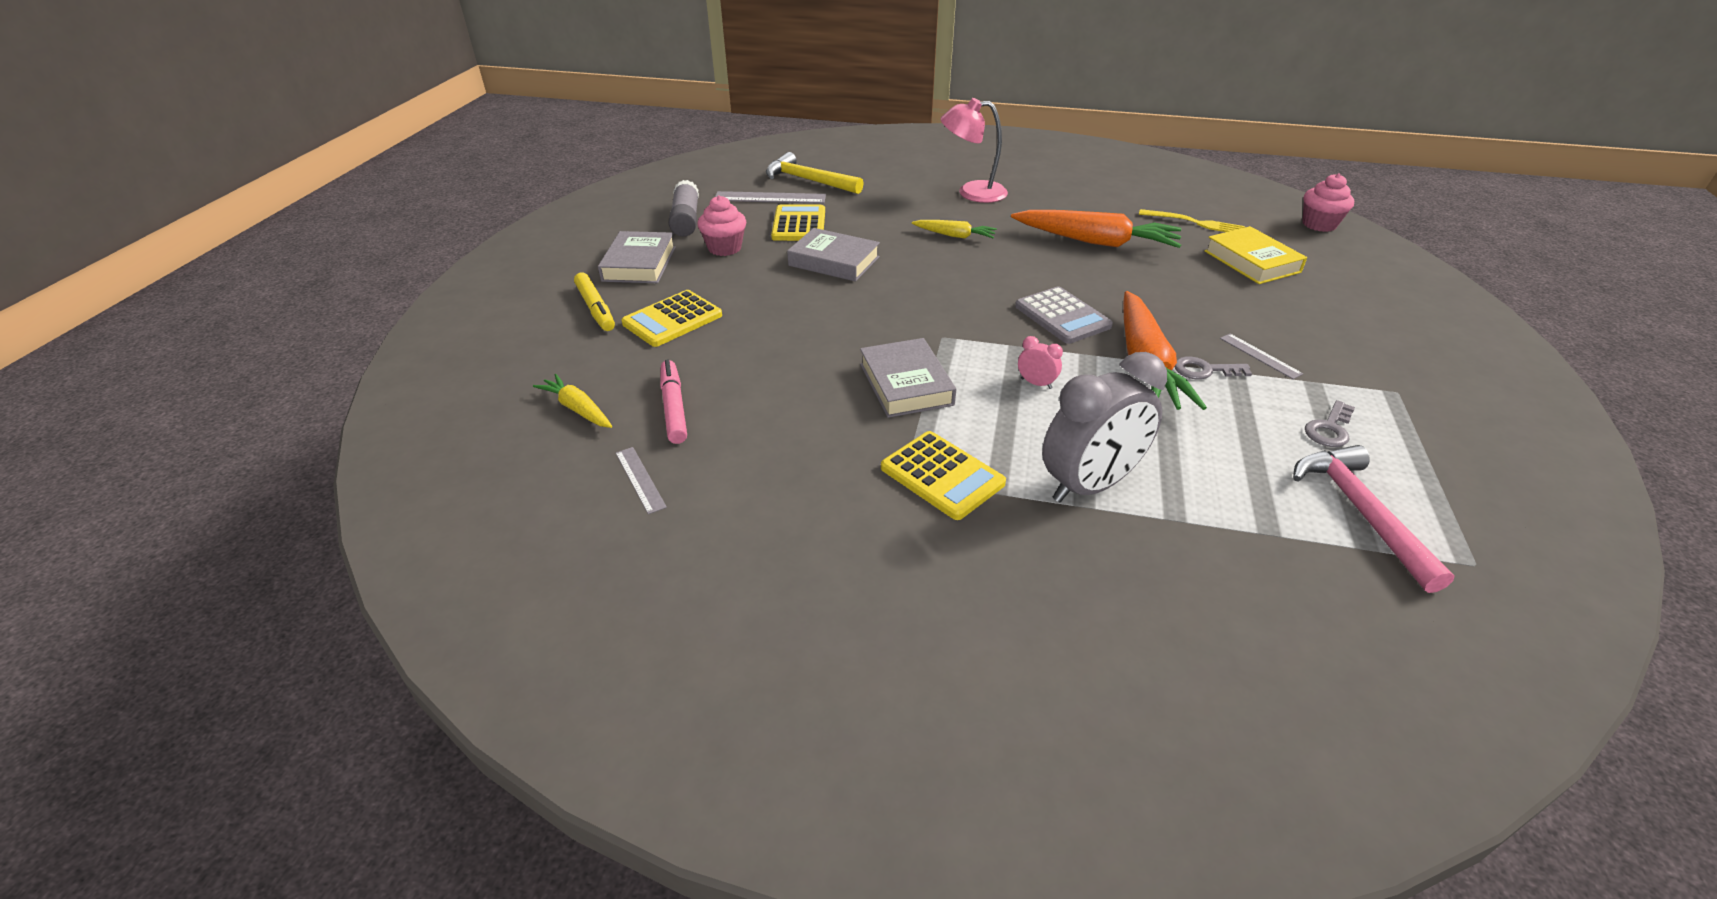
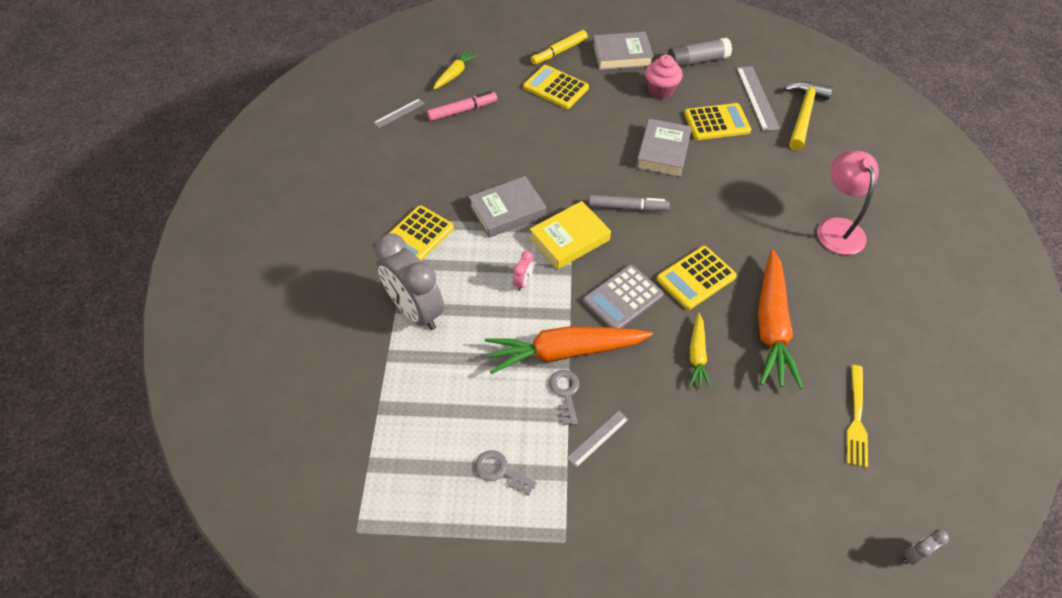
camera: 80 degrees right, 15 degrees up
(920, 295) = (627, 208): none -> grey marker
(954, 235) = (739, 221): yellow carrot -> yellow carrot (697, 355)
(1033, 270) = (696, 278): none -> yellow calculator
(1252, 261) = (782, 462): yellow book -> yellow book (569, 239)
(1319, 224) = (914, 554): pink cupcake -> grey clock
(1360, 512) = (404, 469): pink hammer -> none

